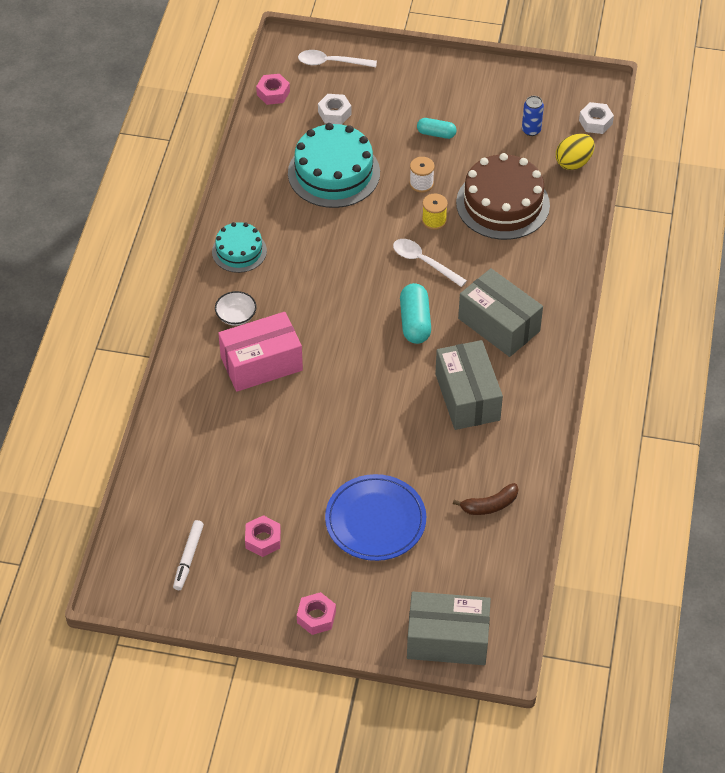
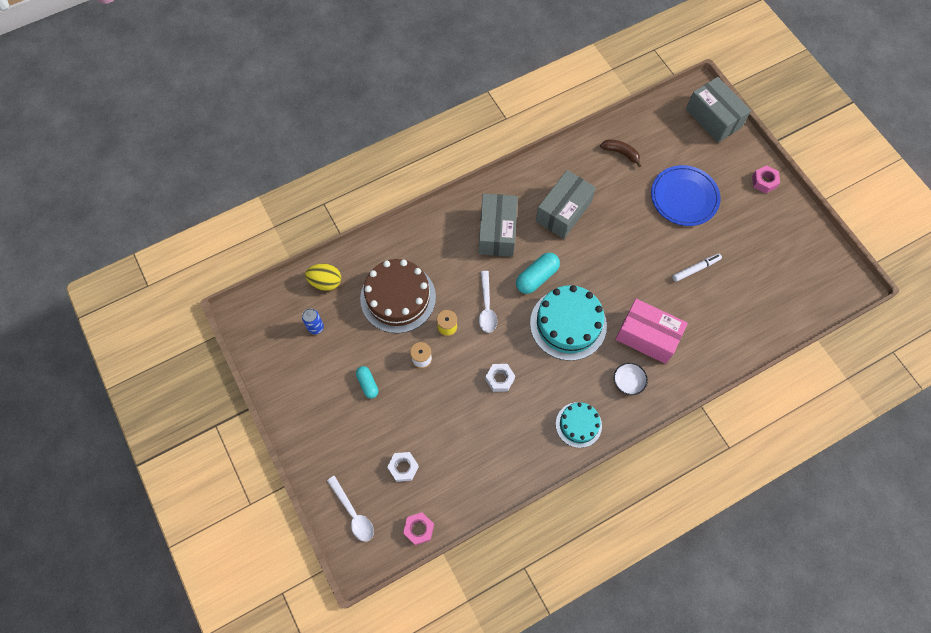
camera: 130 degrees left, 15 degrees up
(188, 558) = (799, 267): white marker -> white marker (696, 269)
(263, 540) = (751, 241): pink nut -> none
(334, 173) = (459, 421): turquoise cake -> turquoise cake (568, 324)
(595, 122) = (276, 294): white nut -> white nut (500, 379)

